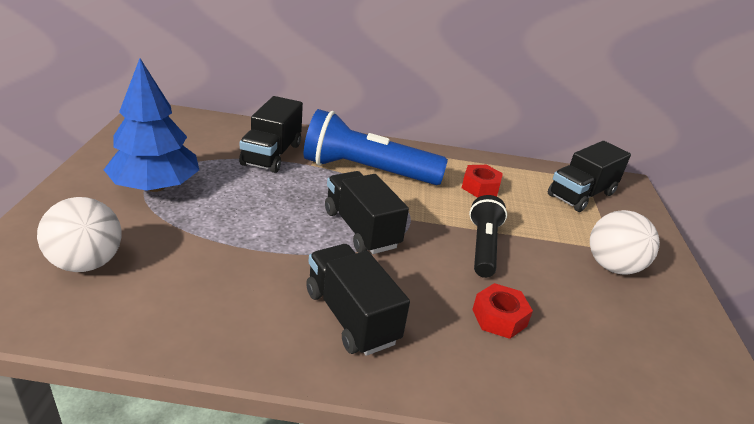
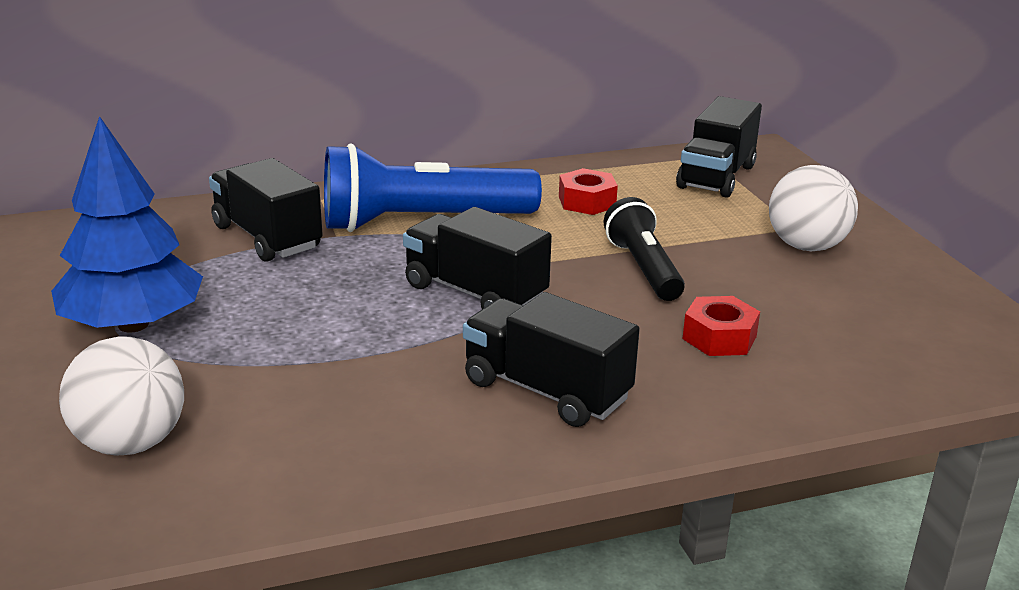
camera: 20 degrees left, 5 degrees down
(272, 154) = (267, 237): black truck -> black truck turned 150 degrees clockwise

